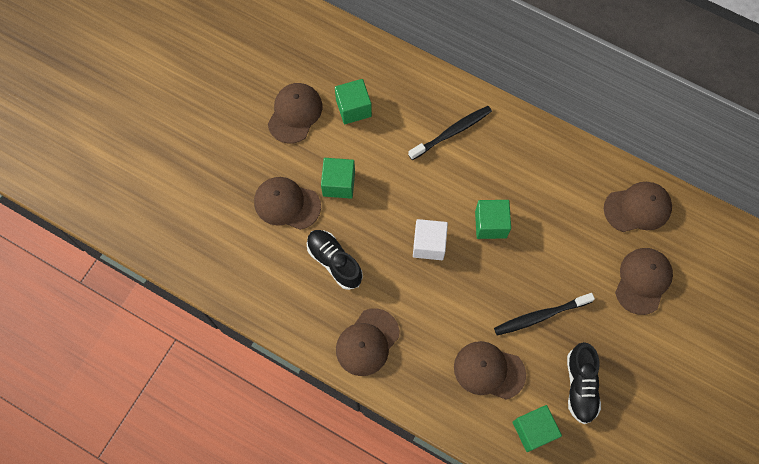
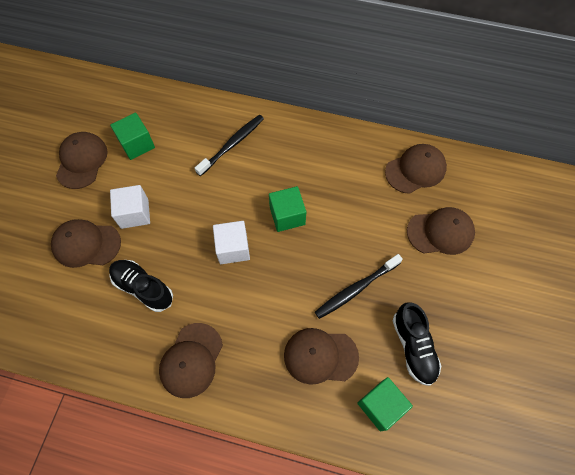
camera: 15 degrees left, 5 degrees down
(339, 183) = (134, 213): green cube -> white cube
(643, 281) = (440, 232): brown cap -> brown cap turned 75 degrees clockwise

